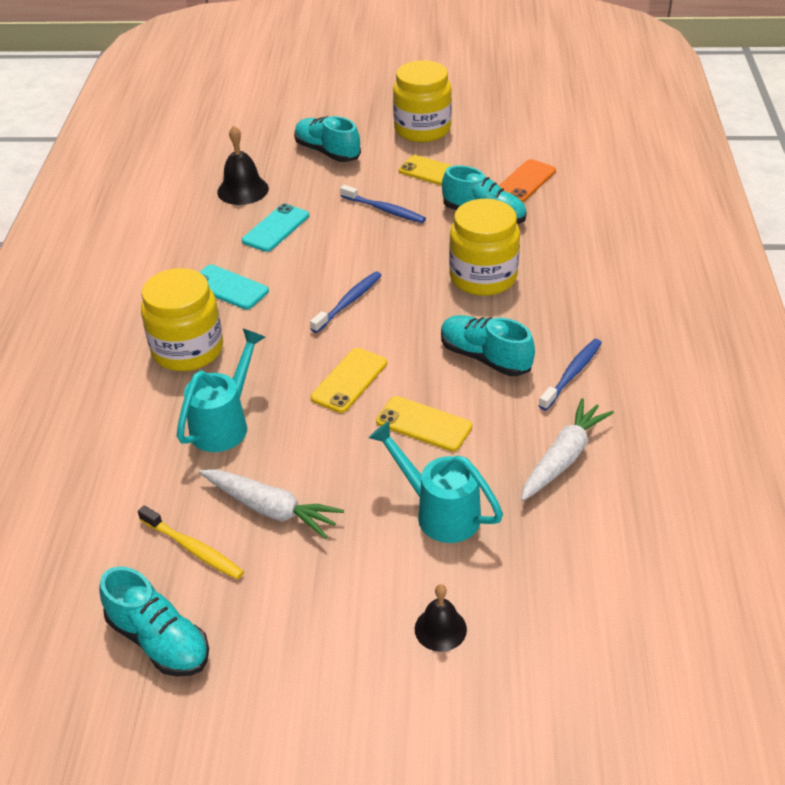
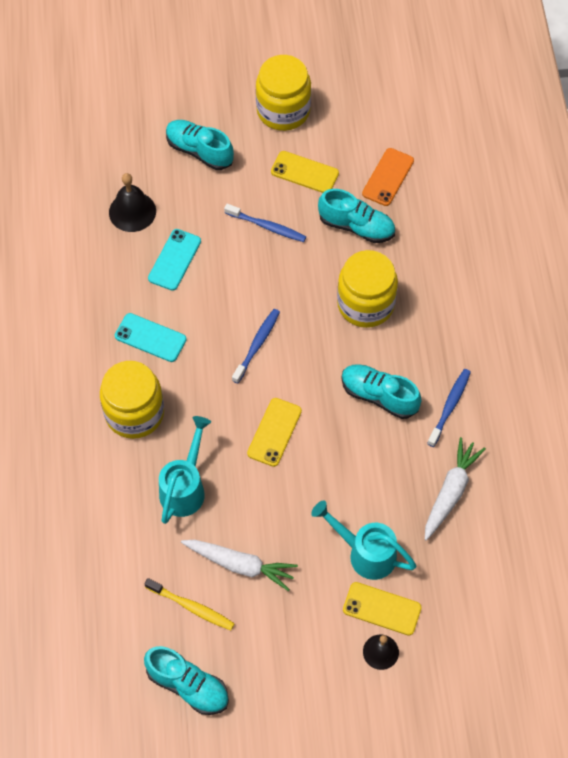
camera: 10 degrees left, 20 degrees up
(424, 424) = (341, 471): yellow phone -> yellow phone (382, 609)

